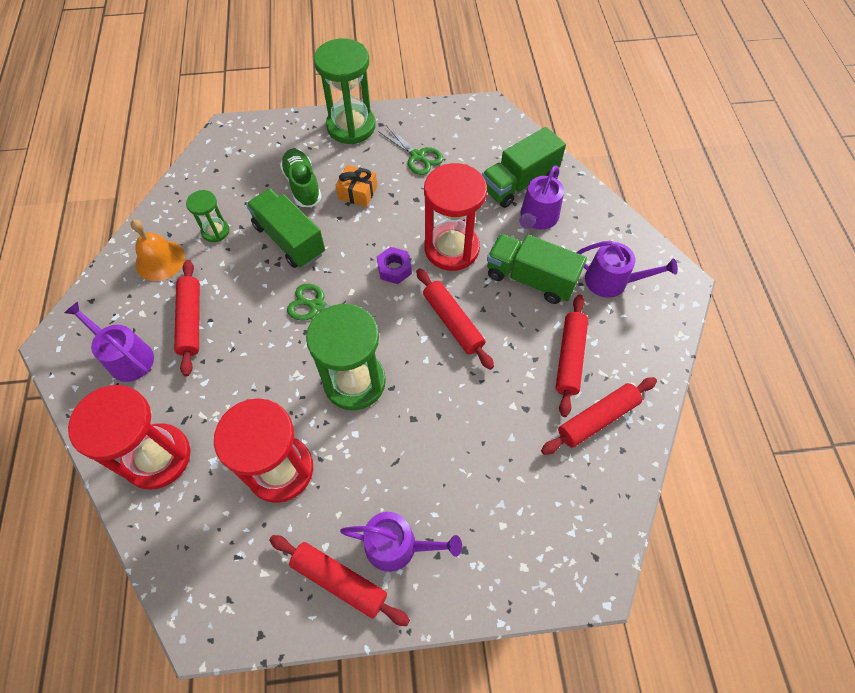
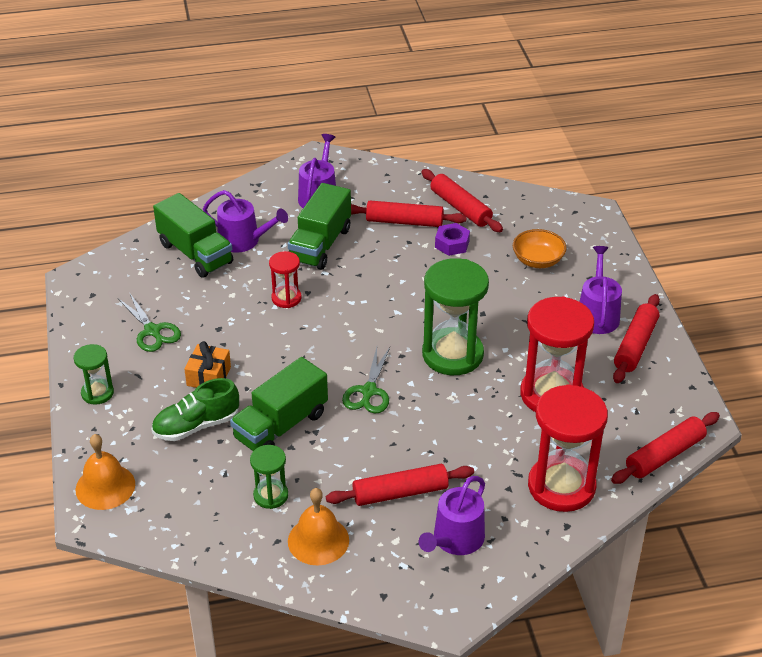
camera: 95 degrees left, 20 degrees down
(253, 135) = (105, 486): none -> orange bell
(351, 126) = (97, 393): green hourglass -> green hourglass, size x0.51
(394, 269) = (316, 338): purple nut -> purple nut (452, 244)
(418, 156) = (152, 331): green scissors -> green scissors turned 105 degrees clockwise
(451, 248) = (286, 298): red hourglass -> red hourglass, size x0.51
(453, 322) = (376, 293): red rolling pin -> red rolling pin (665, 455)
(498, 492) = (538, 260): none -> orange bowl

